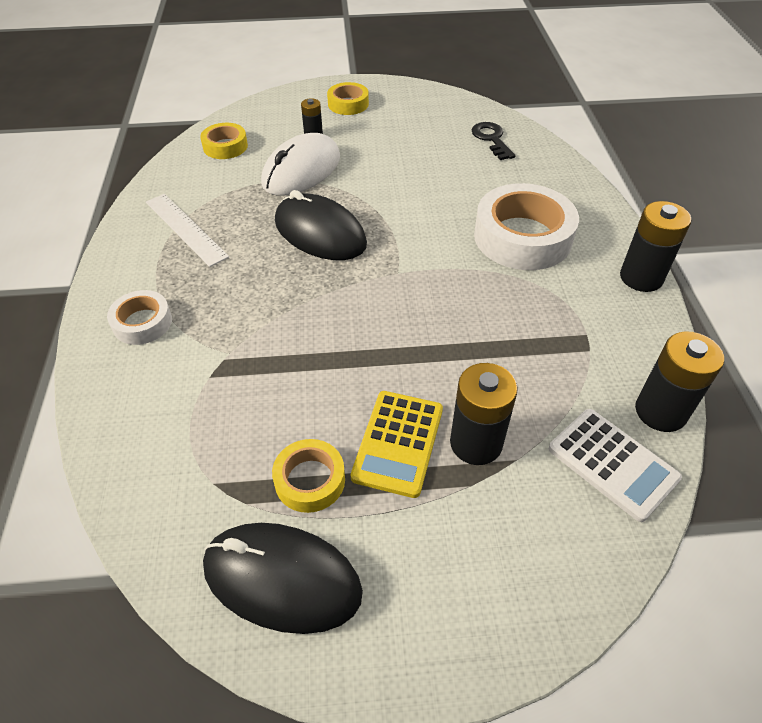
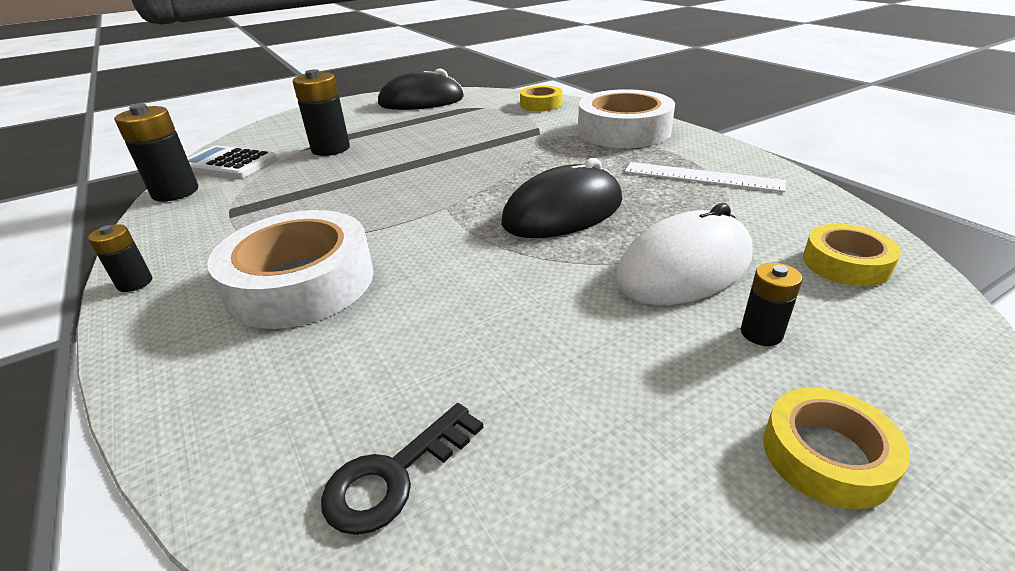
camera: 155 degrees right, 15 degrees down
(142, 323) = (624, 131): white tape -> white tape, size x1.90
(301, 170) = (684, 268): white mouse -> white mouse turned 45 degrees clockwise
(310, 480) = (431, 119): yellow tape -> yellow tape (541, 104)
(320, 233) = (563, 212): black mouse -> black mouse turned 45 degrees counterclockwise
(398, 443) = (385, 138): yellow calculator -> none
(491, 139) = (394, 476): black key -> black key turned 90 degrees clockwise
(641, 277) = (135, 283): black battery -> black battery, size x0.56

